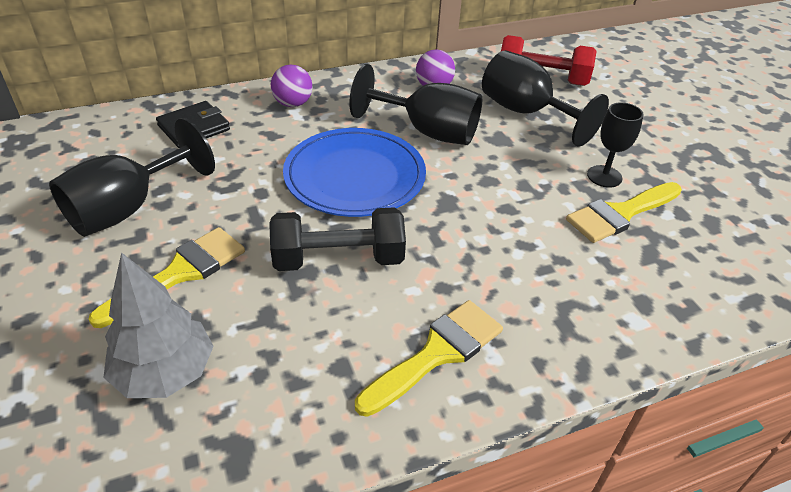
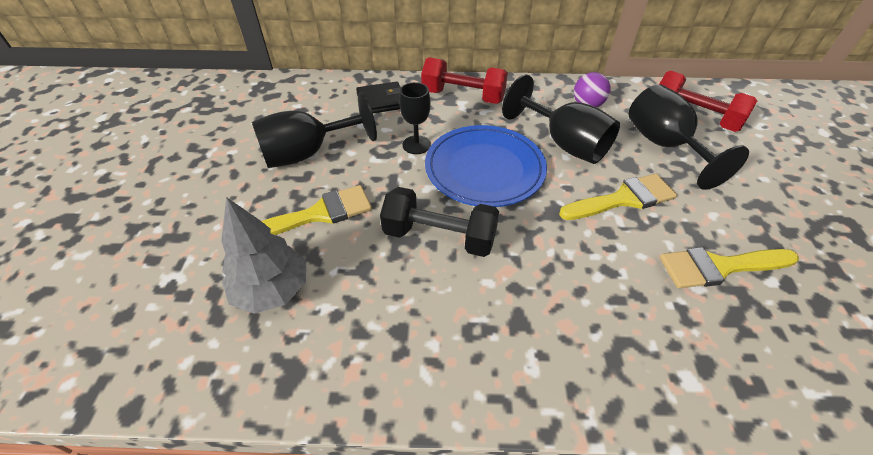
camera: 25 degrees right, 5 degrees up
(293, 104) = (463, 96): purple ball -> red dumbbell
(437, 353) = (483, 347): yellow brush -> yellow brush (623, 199)
(604, 176) = (718, 225): black goblet -> black goblet (416, 145)

